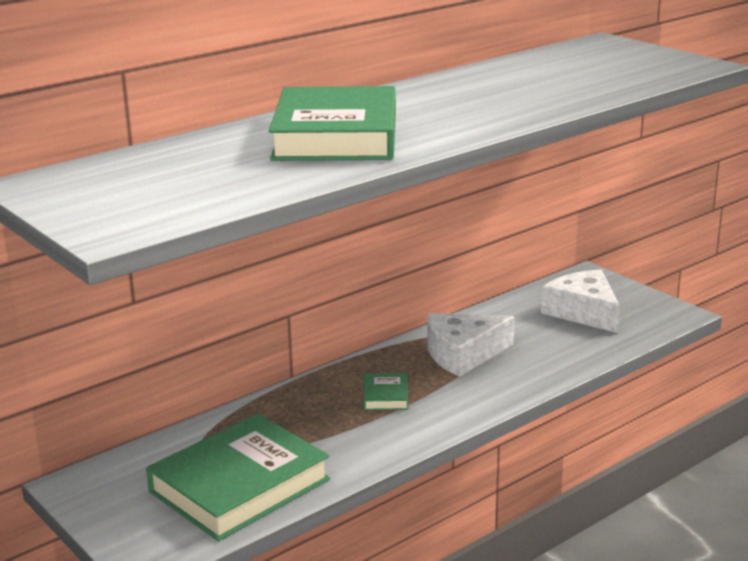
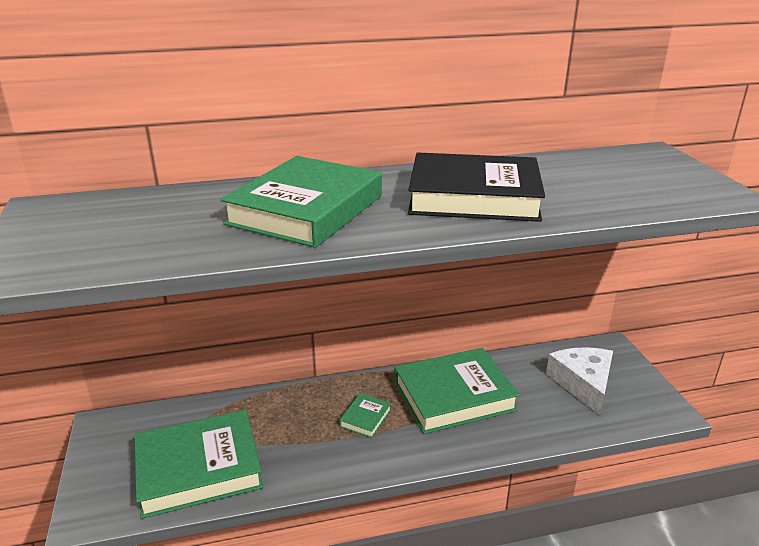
camera: 25 degrees right, 5 degrees up
(463, 354) = (454, 396): white cheese -> green book
(484, 100) = (474, 197): none -> black book

